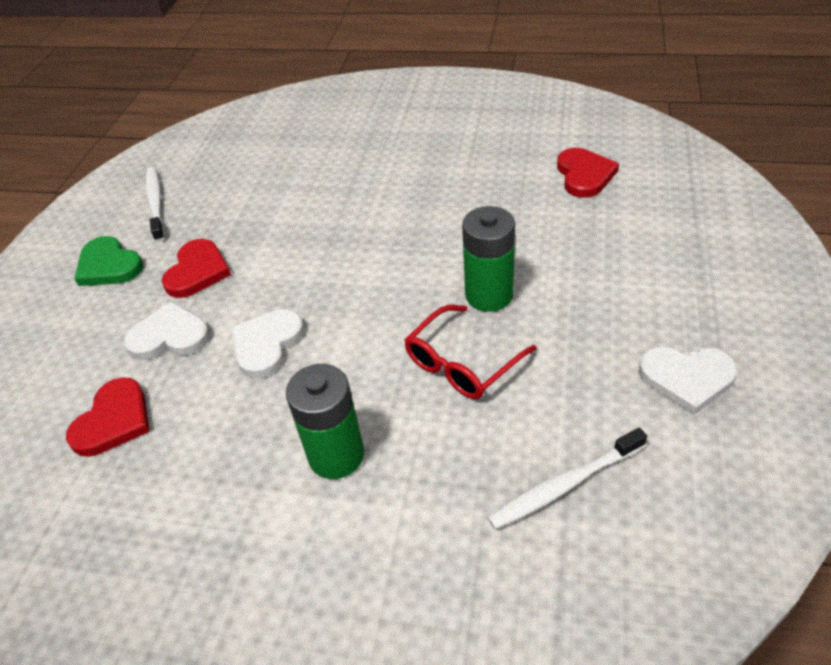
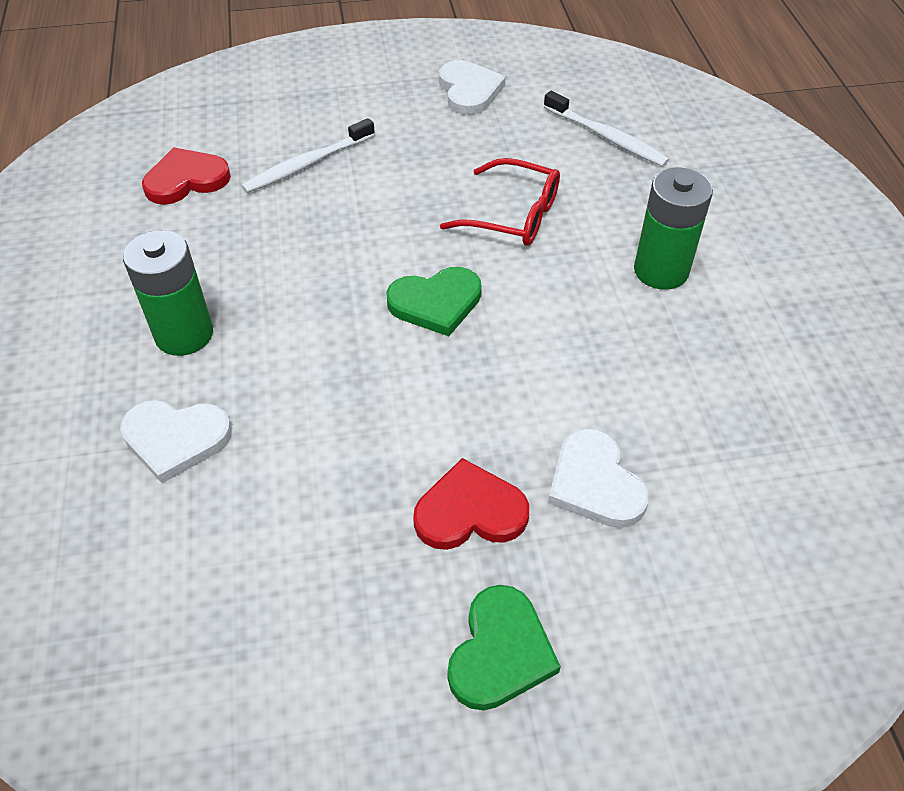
camera: 115 degrees left, 5 degrees up
(114, 420) = (736, 475): red heart -> none
(156, 203) = (327, 669): white toothbrush -> white toothbrush (307, 164)
(267, 344) = (560, 375): white heart -> white heart (176, 439)
(380, 290) = (436, 303): none -> green heart
(489, 295) = (413, 216): green battery -> green battery (184, 334)

